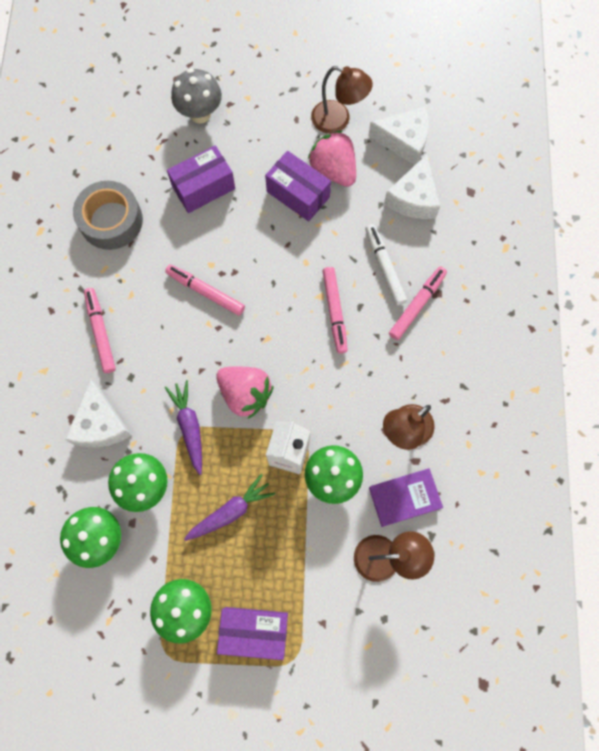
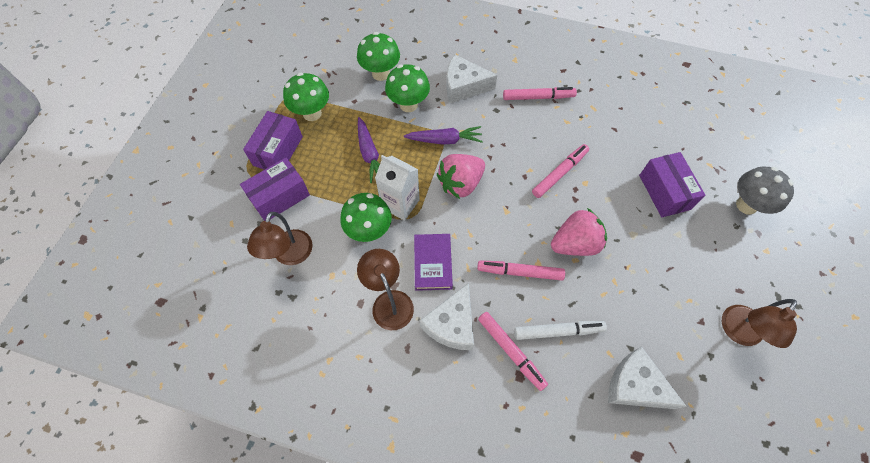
camera: 105 degrees right, 10 degrees down
(111, 220) = (637, 119): grey tape -> none
(298, 194) = (650, 270): purple box -> purple box (280, 197)
(333, 170) = (676, 311): pink strawberry -> pink strawberry (575, 244)
(404, 141) = (709, 397): white cheese -> white cheese (452, 324)
(404, 498) = (332, 284): purple book -> purple book (432, 263)

